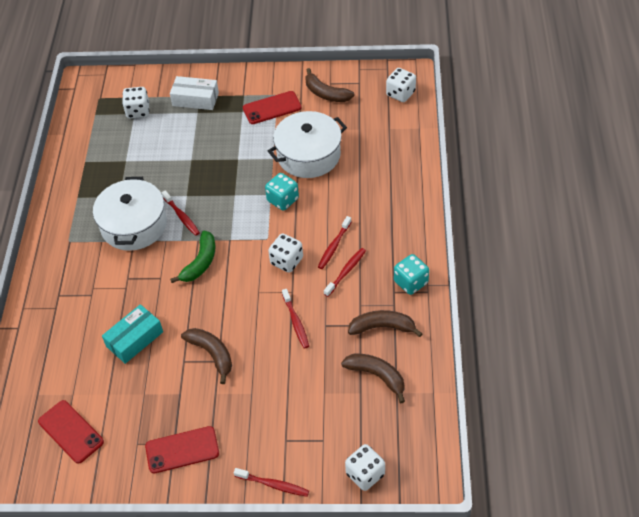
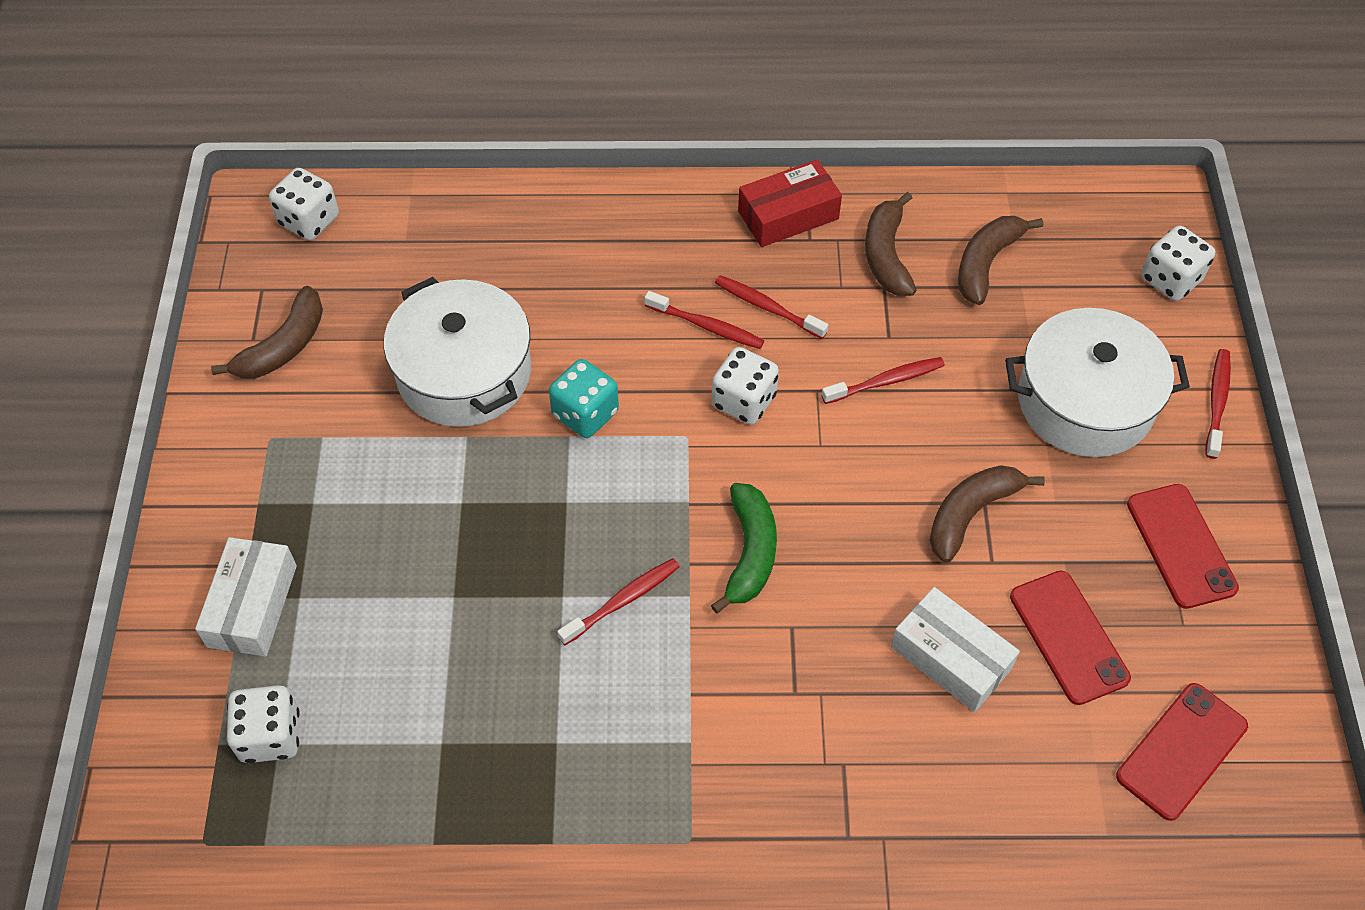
camera: 95 degrees left, 5 degrees up
(134, 225) = (645, 698): white pot -> white pot (1085, 401)
(134, 339) = (950, 658): turquoise box -> white box
(200, 262) = (750, 552): green banana -> green banana turned 75 degrees clockwise
(272, 108) = (310, 445): red phone -> red phone (1068, 637)
(411, 282) = (788, 215): turquoise dice -> red box

